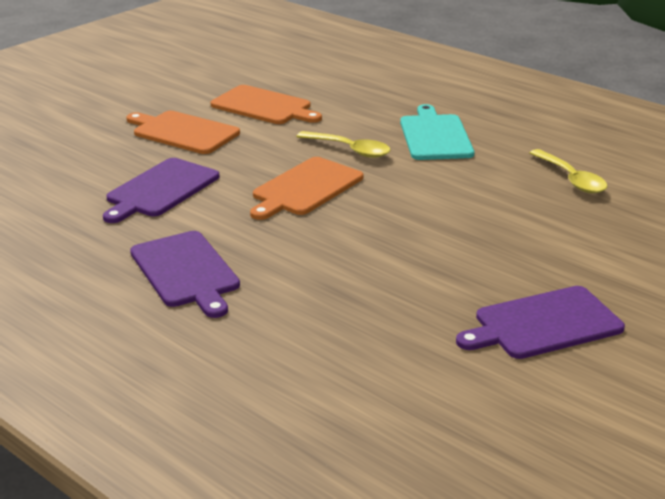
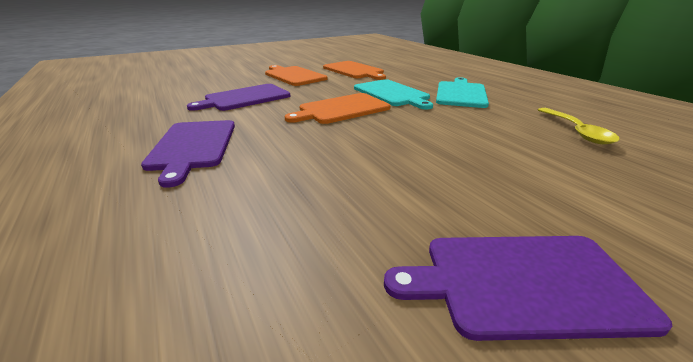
camera: 20 degrees right, 0 degrees up
(350, 150) = (392, 94): yellow spoon -> turquoise cutting board

